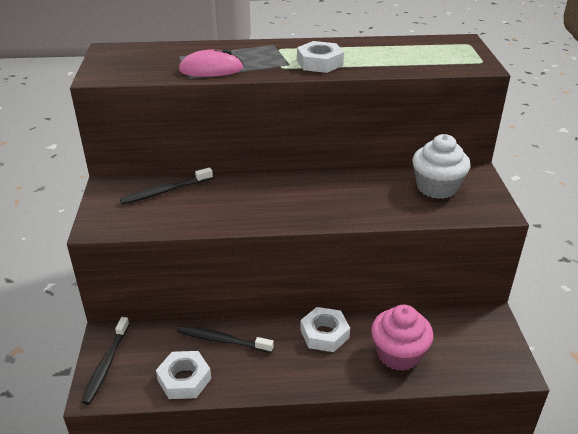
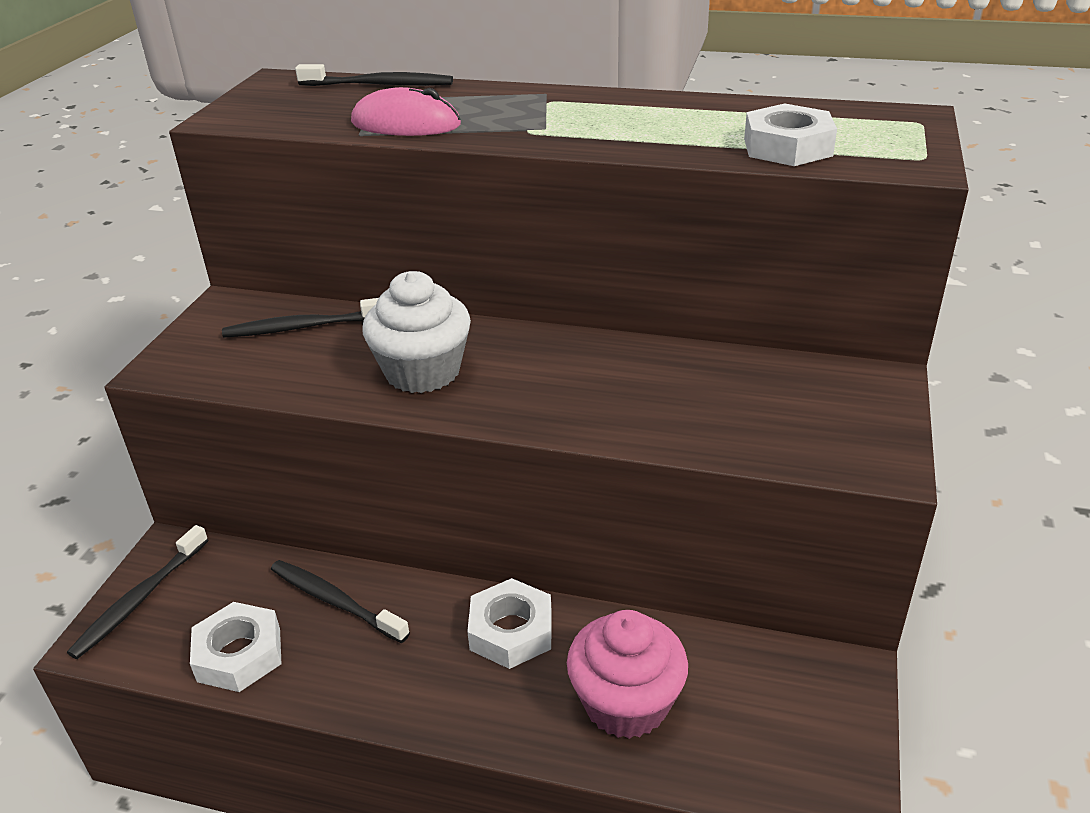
camera: 20 degrees right, 0 degrees up
(175, 47) = (379, 85): none -> black toothbrush
(319, 63) = (601, 130): white nut -> white nut (787, 147)
(437, 187) = (783, 396): white cupcake -> white cupcake (422, 371)

